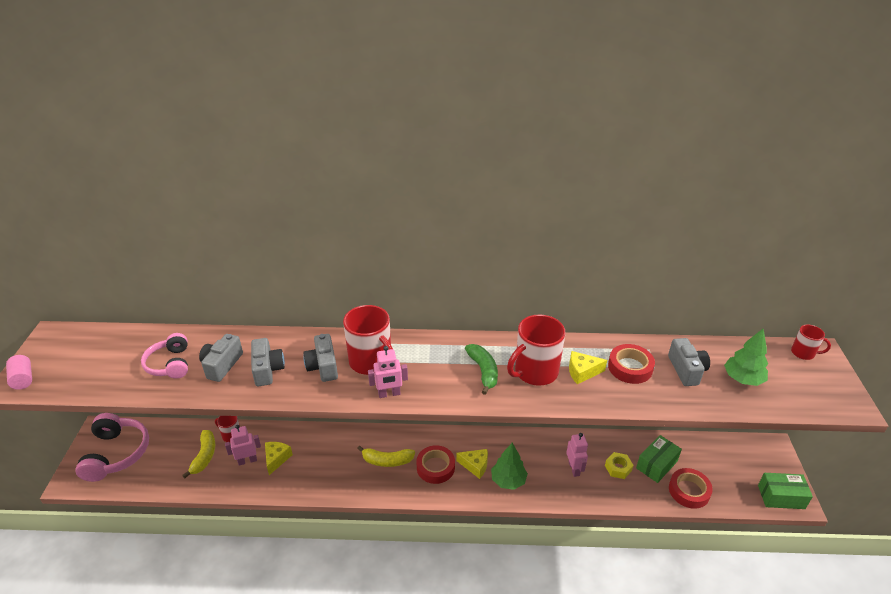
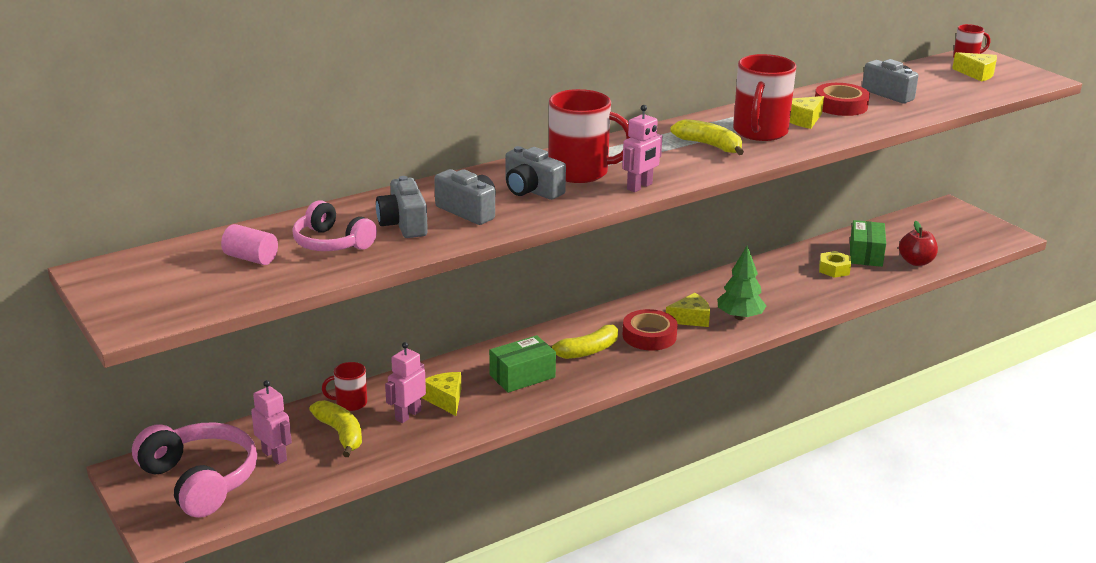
camera: 35 degrees left, 10 degrees down
(23, 379) = (135, 315): pink cylinder -> pink cylinder (251, 258)
(483, 371) = (709, 145): green banana -> yellow banana
(574, 469) = (793, 285): pink robot -> pink robot (275, 456)
(689, 491) = (916, 262): red tape -> red apple
(742, 379) = (942, 87): green tree -> none
(781, 497) = (994, 238): green box -> green box (522, 376)
(793, 375) = (977, 74): none -> yellow cheese

